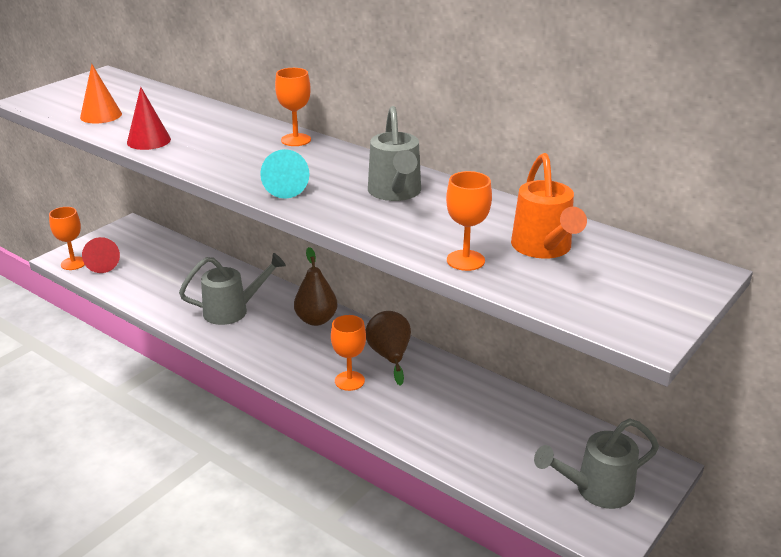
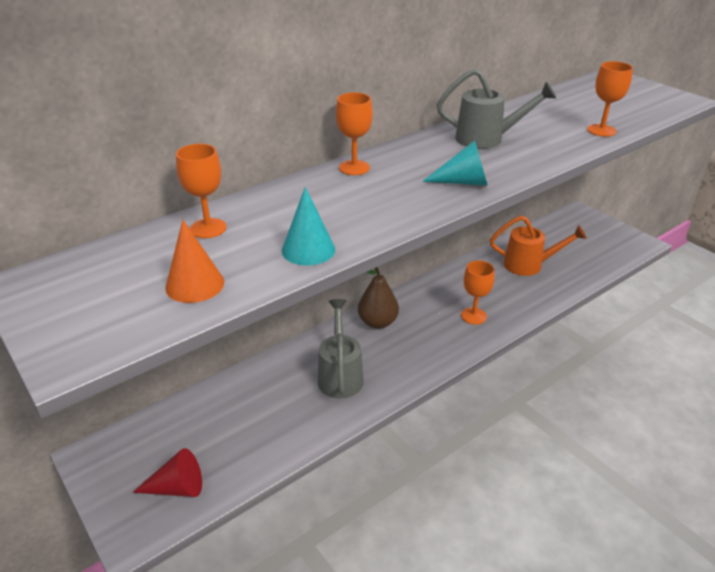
camera: 75 degrees left, 5 degrees up
(73, 263) = (157, 521): orange goblet -> orange goblet (208, 228)
(149, 140) = (308, 249): red cone -> turquoise cone
(389, 356) = (444, 291): brown pear -> none
(543, 248) = (583, 107): orange watering can -> orange watering can (529, 265)
(596, 490) = (600, 237): grey watering can -> none

